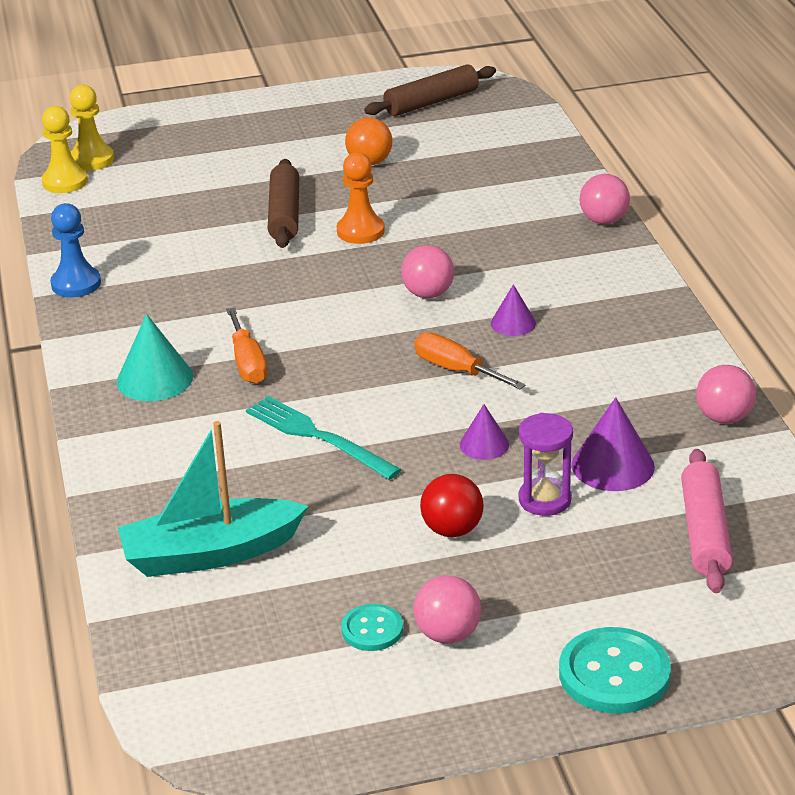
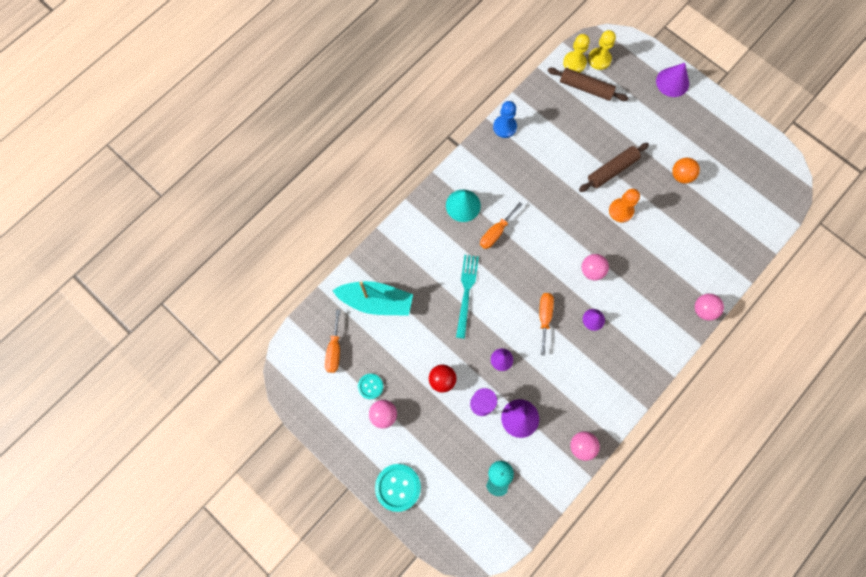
camera: 55 degrees right, 40 degrees up
(210, 553) = (376, 301): turquoise boat -> turquoise boat turned 150 degrees clockwise
(215, 116) = (672, 82): none -> purple cone
(245, 651) = (334, 350): none -> orange screwdriver
(431, 102) = (756, 166): brown rolling pin -> brown rolling pin (586, 88)
(704, 532) = (499, 478): pink rolling pin -> turquoise cap

